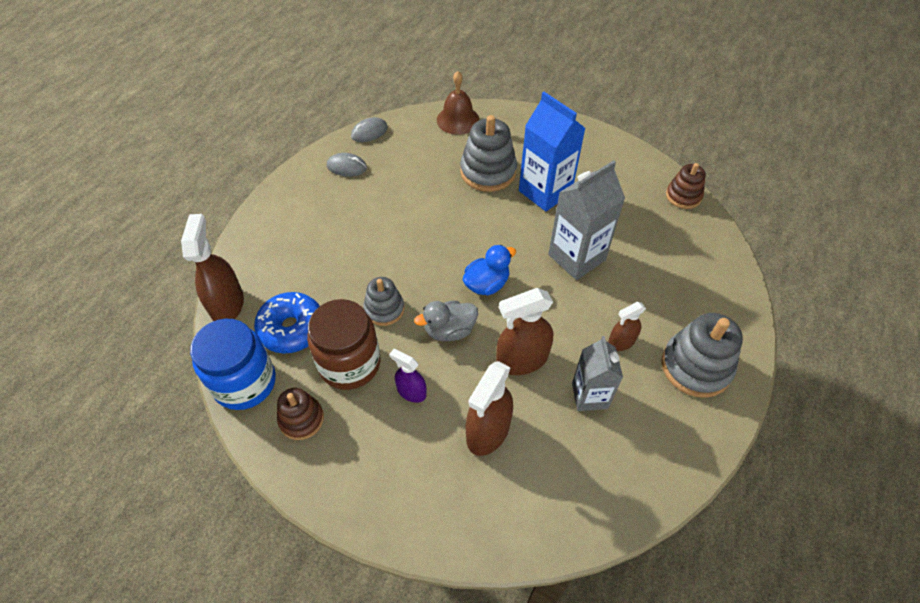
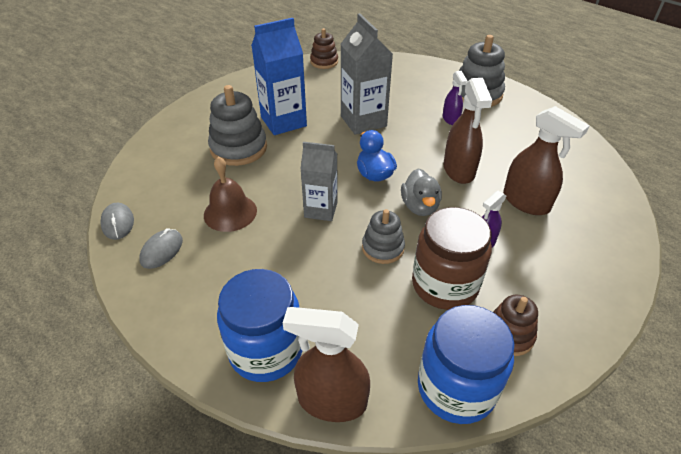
camera: 75 degrees left, 10 degrees down
(264, 256) = (266, 350): none -> blue jar
(292, 328) = (388, 331): blue donut -> none
(458, 120) = (153, 154): brown bell -> brown bell (230, 212)
(589, 396) = (496, 143): grey carton -> grey carton (321, 210)
(621, 342) = (451, 119): brown spray bottle -> purple spray bottle

